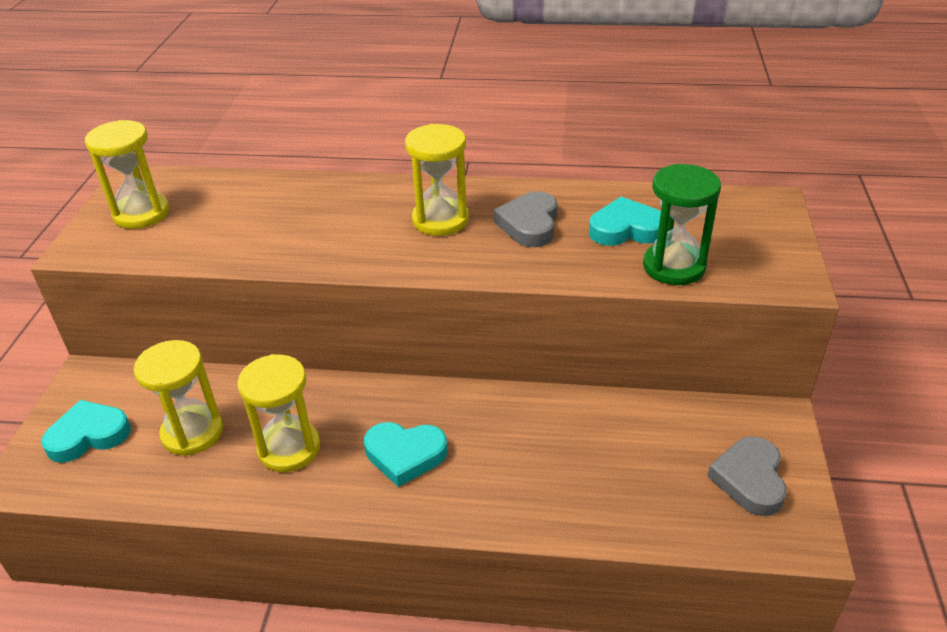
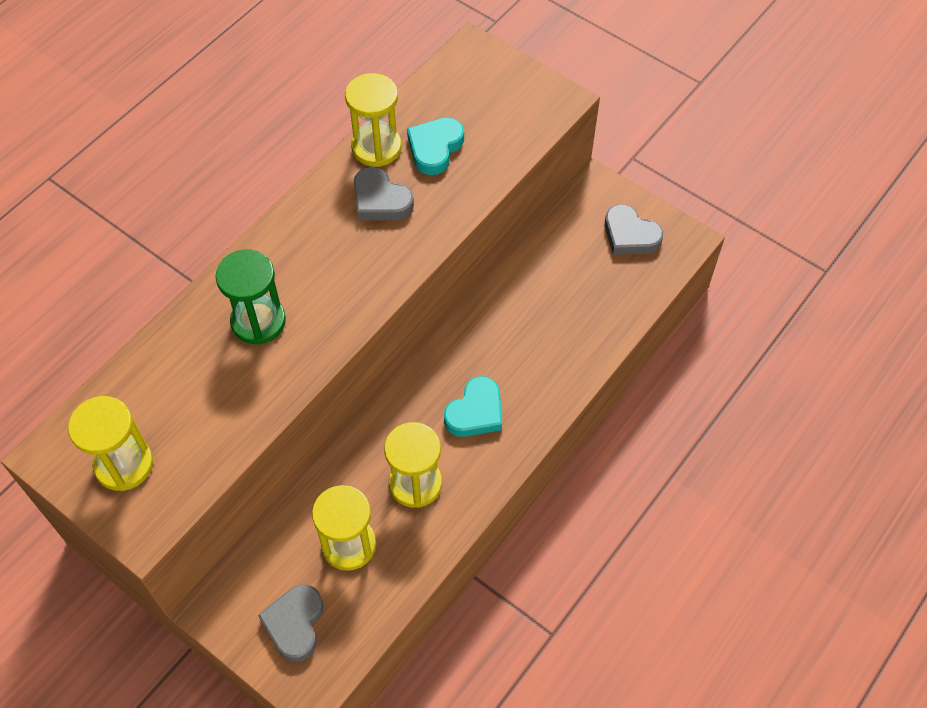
camera: 60 degrees left, 20 degrees up
(88, 435) = (295, 624): turquoise heart -> grey heart
(440, 220) = (326, 252): yellow hourglass -> yellow hourglass (376, 147)
(674, 266) = (497, 149): green hourglass -> green hourglass (258, 321)

